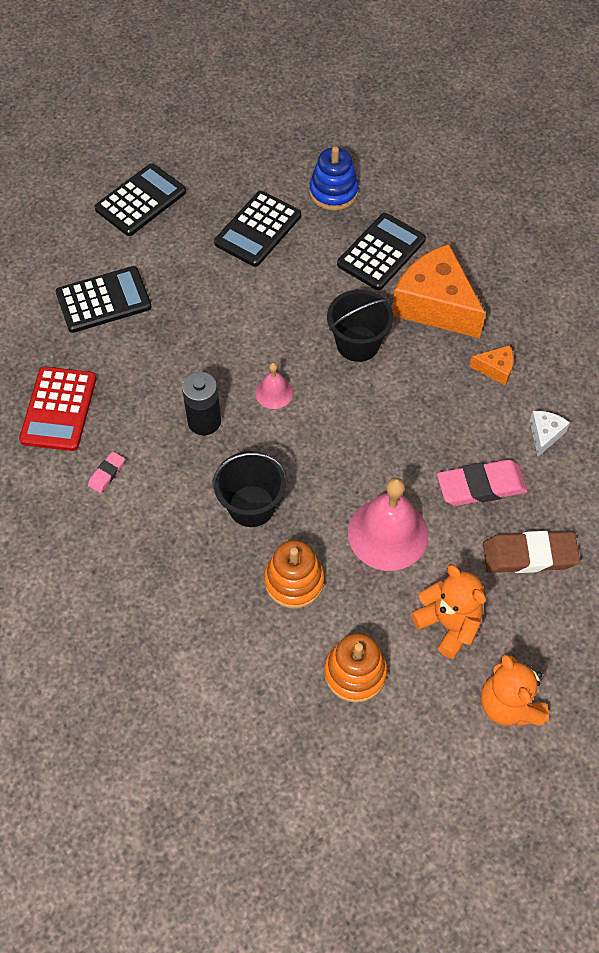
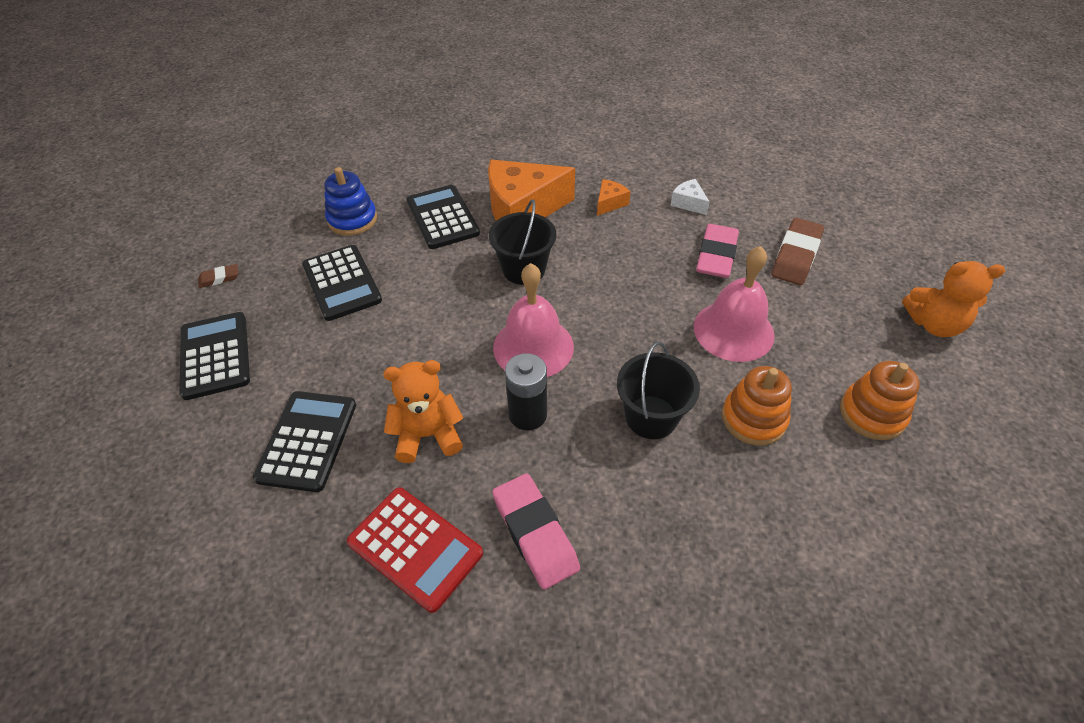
camera: 60 degrees left, 10 degrees down
(107, 473) = (535, 533): pink eraser -> pink eraser, size x2.04
(212, 152) = (219, 278): none -> brown eraser
(274, 393) = (533, 347): pink bell -> pink bell, size x1.99
(448, 624) = (842, 329): orange teddy bear -> orange teddy bear (428, 435)

